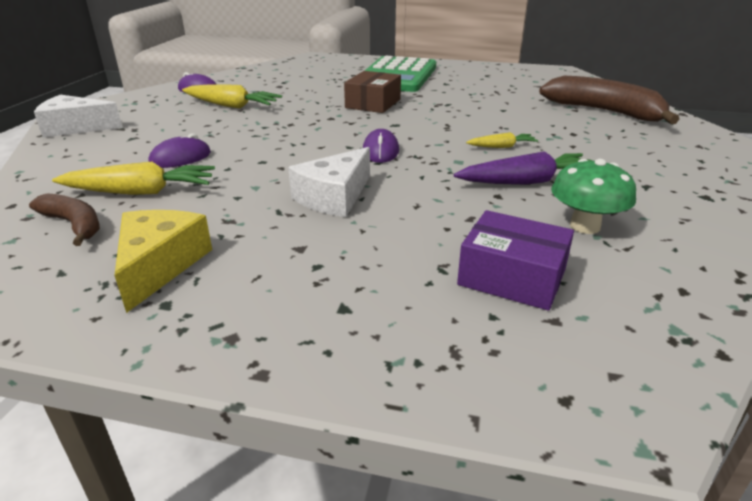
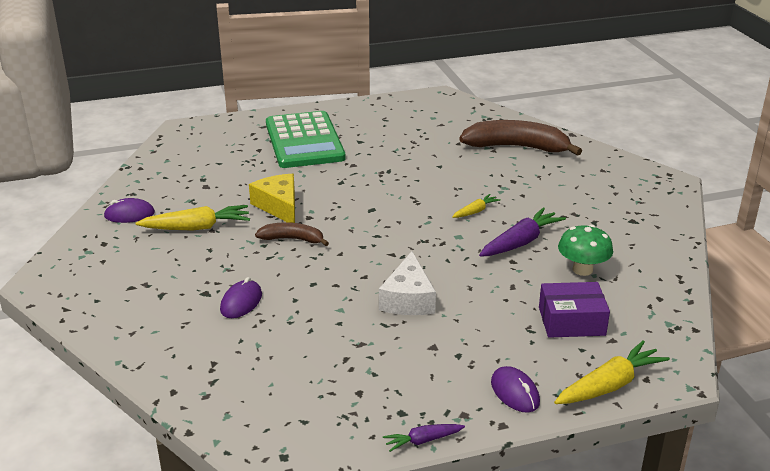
camera: 30 degrees left, 0 degrees up
(74, 225) = (254, 387): brown banana -> brown banana (292, 239)
(76, 128) = (84, 300): white cheese -> none
(137, 349) = (423, 441): none -> purple carrot
(141, 192) = (259, 344): yellow carrot -> yellow carrot (609, 385)
(159, 265) = (361, 392): yellow cheese -> yellow cheese (279, 206)
(373, 103) = (325, 187): brown box -> none
(380, 151) = (392, 244): purple mouse -> purple mouse (515, 392)

